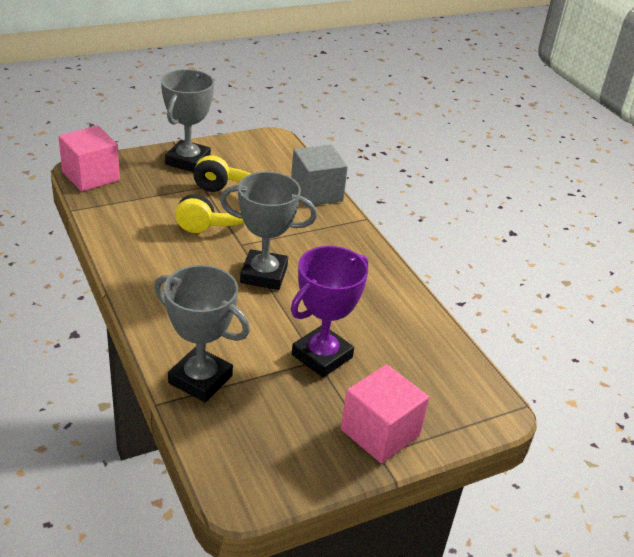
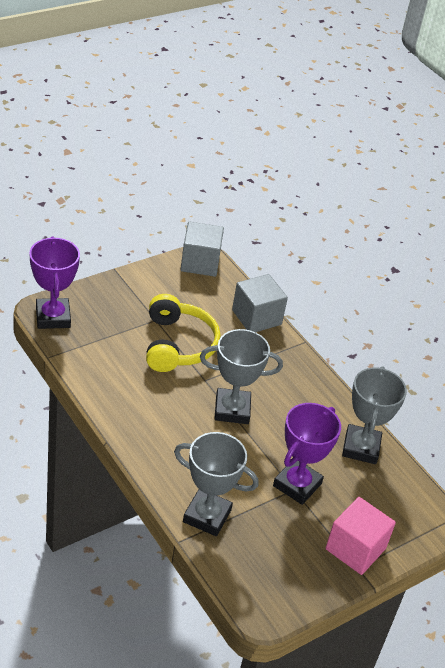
camera: 10 degrees left, 5 degrees up
(91, 176) = (53, 317): pink cube -> purple trophy
(188, 161) = (134, 291): grey trophy -> grey trophy (361, 448)
(267, 142) = (200, 262): none -> grey cube

